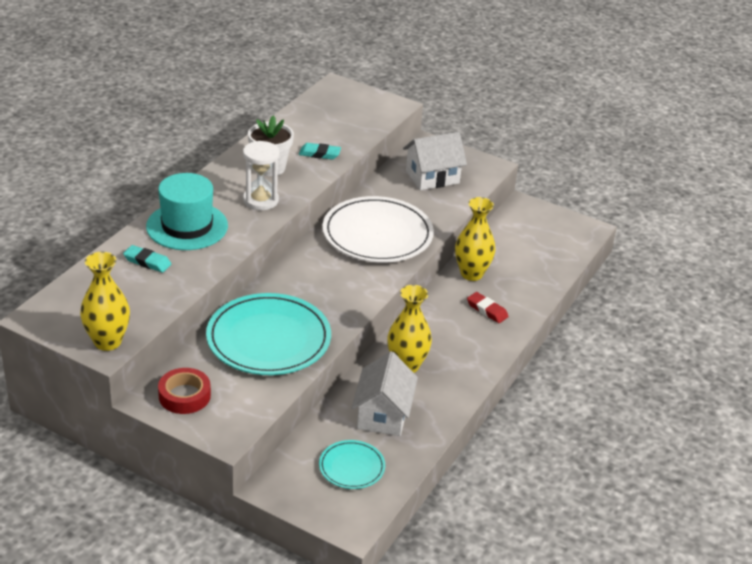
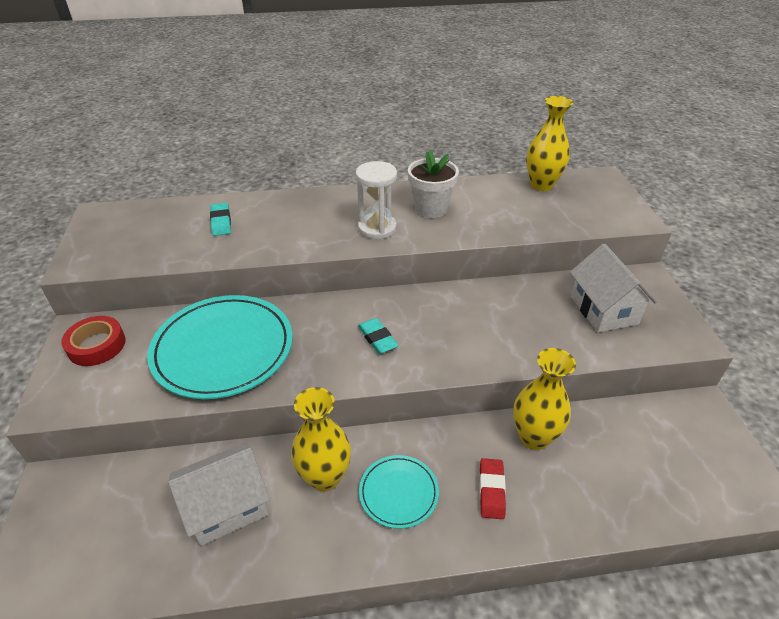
camera: 55 degrees right, 5 degrees up
(107, 342) = (88, 259): yellow vase -> yellow vase (541, 185)
(187, 226) = (292, 214): turquoise hat -> none
(319, 154) = (491, 221): turquoise eraser -> turquoise eraser (377, 338)
(351, 467) = (119, 533): turquoise plate -> turquoise plate (398, 493)
(377, 234) = (462, 327): white plate -> none
(432, 177) = (603, 310): white house -> white house turned 45 degrees clockwise

